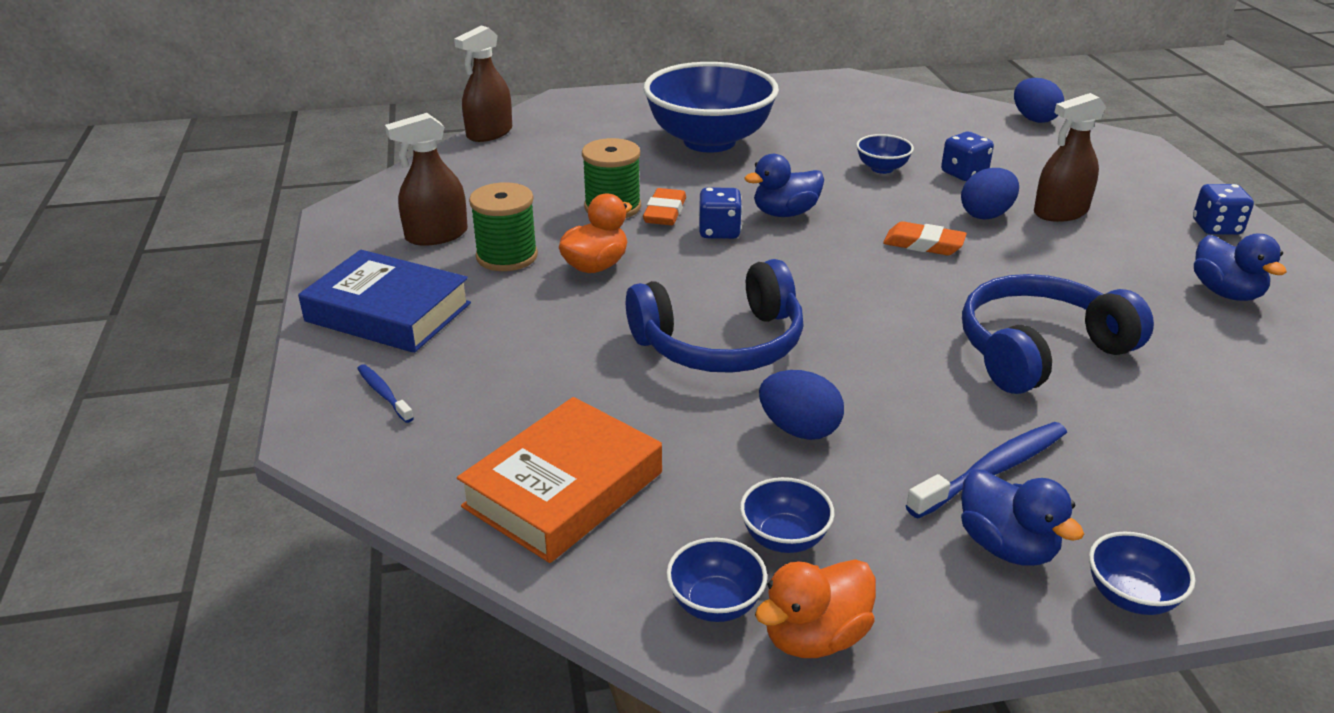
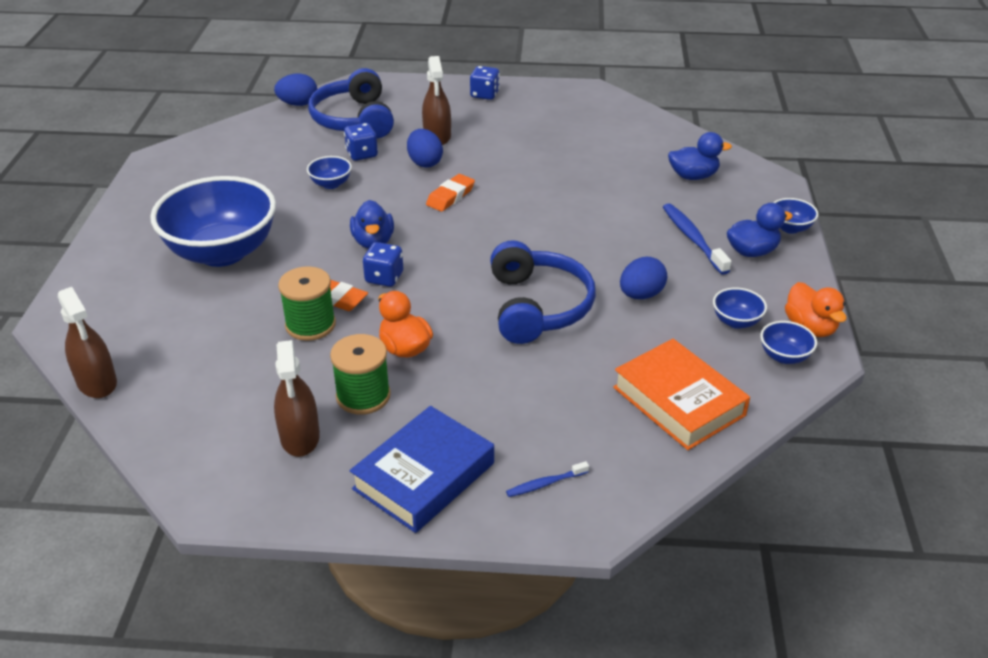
camera: 75 degrees left, 5 degrees up
(1038, 350) = (588, 191): blue headphones -> blue headphones (354, 119)
(1226, 292) = (554, 117): blue duck -> blue duck (693, 176)

